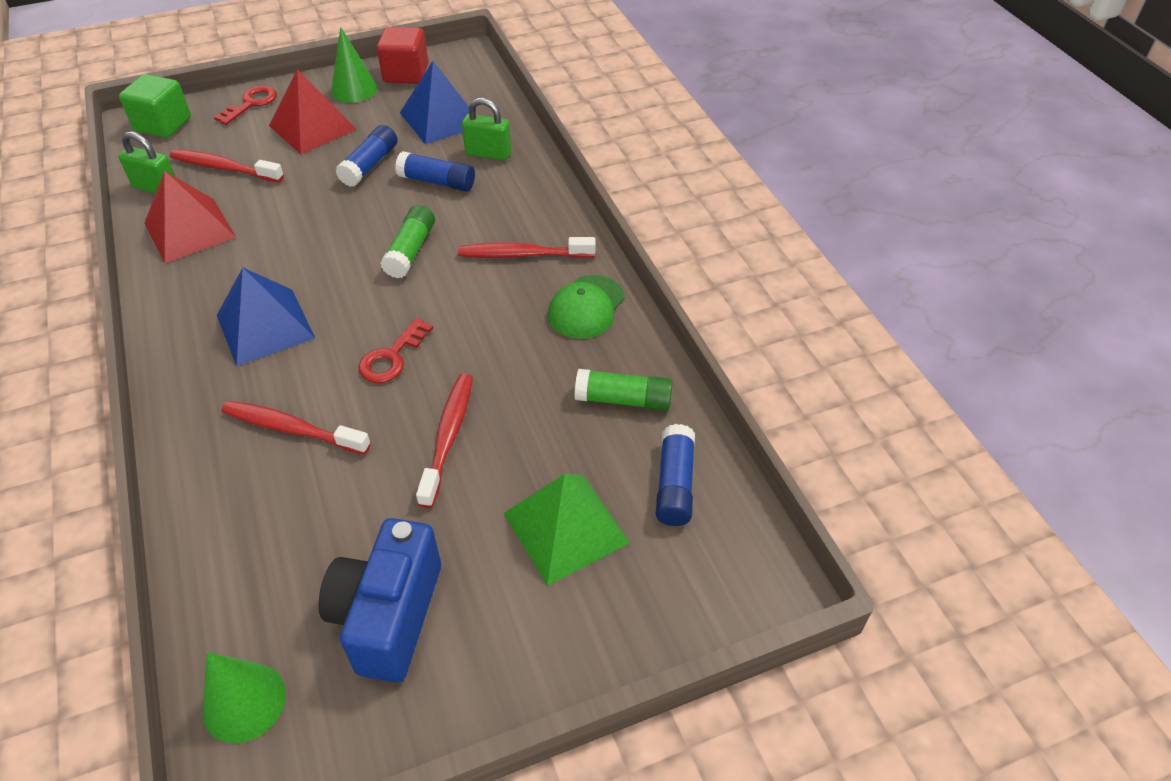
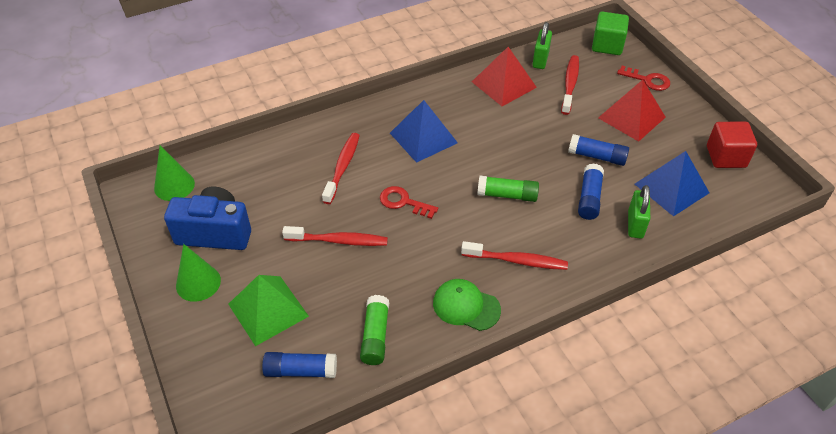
camera: 85 degrees right, 0 degrees up
(354, 89) = (689, 130): green cone -> green cone (198, 283)
(522, 254) = (517, 261): red toothbrush -> red toothbrush turned 105 degrees clockwise

